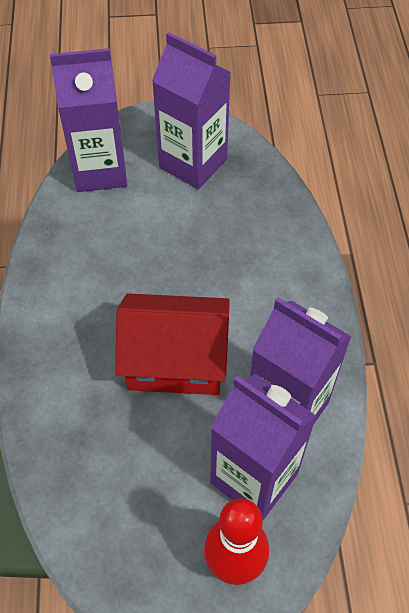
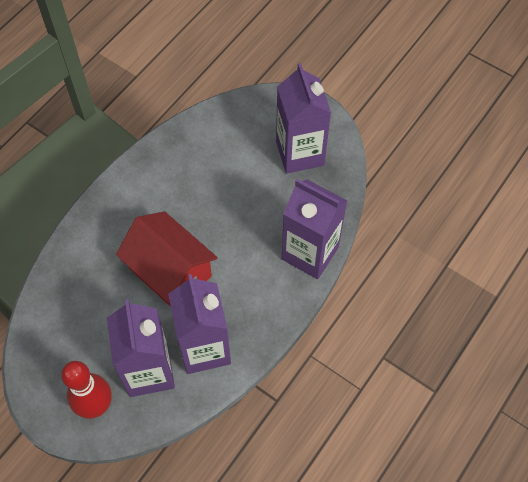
camera: 40 degrees right, 5 degrees up
(100, 171) = (238, 118): purple carton -> purple carton (310, 253)

